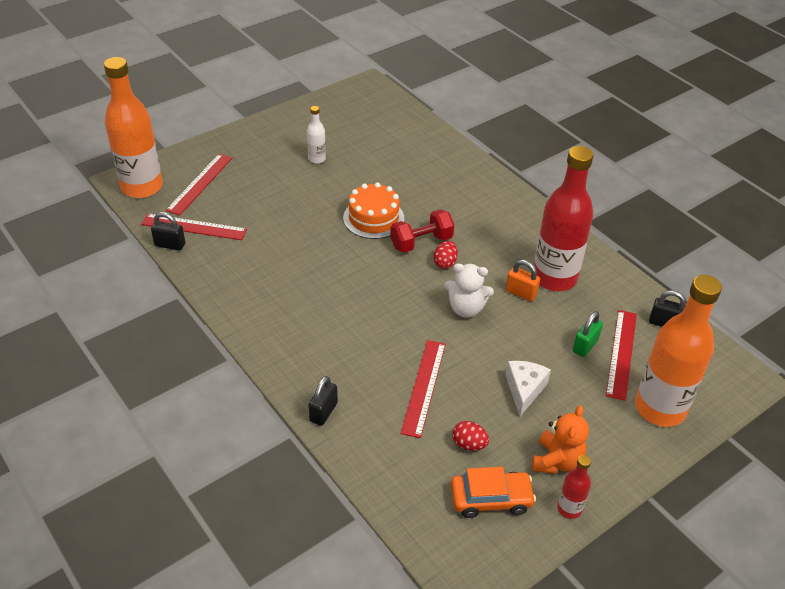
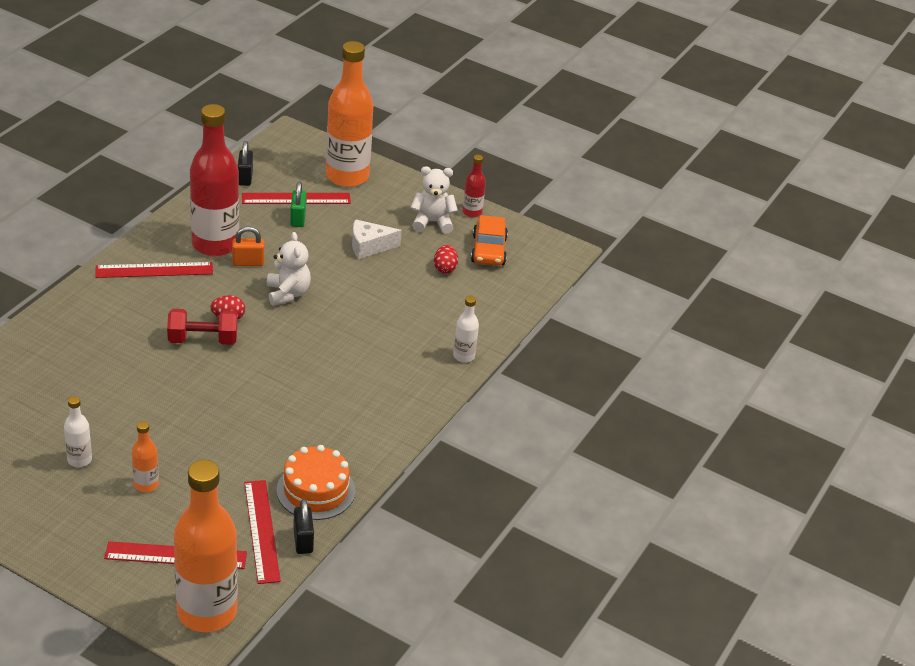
camera: 115 degrees left, 5 degrees down
(274, 183) = (146, 484): none -> orange bottle
(323, 412) = (464, 356): black padlock -> white bottle
(373, 218) = (177, 384): orange cake -> orange cake (316, 490)
(421, 242) = (203, 340): red dumbbell -> red dumbbell turned 45 degrees counterclockwise
(423, 387) = (400, 303): red ruler -> red ruler (154, 270)
(491, 499) = (488, 250): orange car -> orange car turned 150 degrees counterclockwise
(521, 293) = (248, 262): orange padlock -> orange padlock turned 75 degrees clockwise
(557, 461) = (432, 222): orange teddy bear -> white teddy bear
(585, 346) = (298, 219): green padlock -> green padlock turned 75 degrees clockwise

